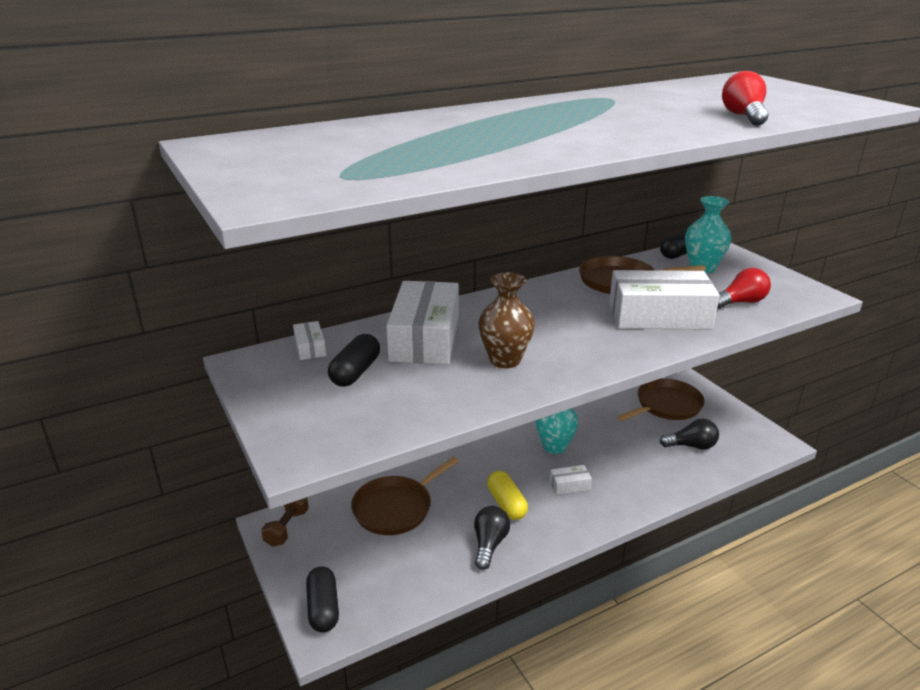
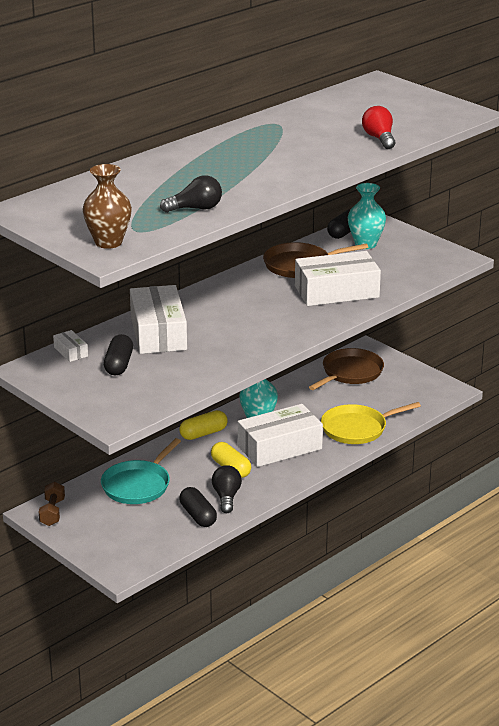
camera: 15 degrees left, 0 degrees up
(323, 608) = (113, 555): black capsule -> black capsule (198, 516)
(395, 508) = (138, 485): brown pan -> turquoise pan
(491, 453) = (203, 433): none -> yellow capsule
(505, 360) = (228, 341): brown vase -> brown vase (108, 242)
(569, 485) = (279, 447): white box -> white box, size x2.32
(664, 475) = (357, 428): none -> yellow pan
(691, 446) = (377, 403): black light bulb -> black light bulb (195, 208)
(740, 302) = (399, 272): red light bulb -> none

